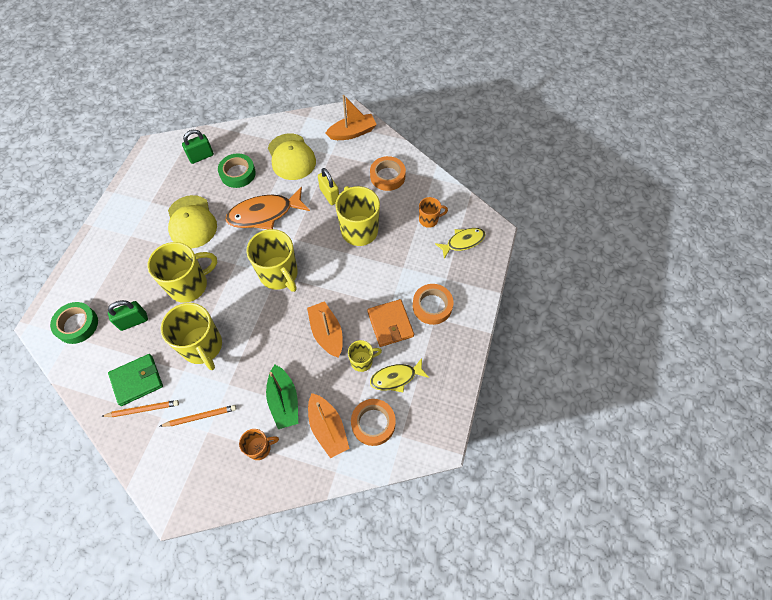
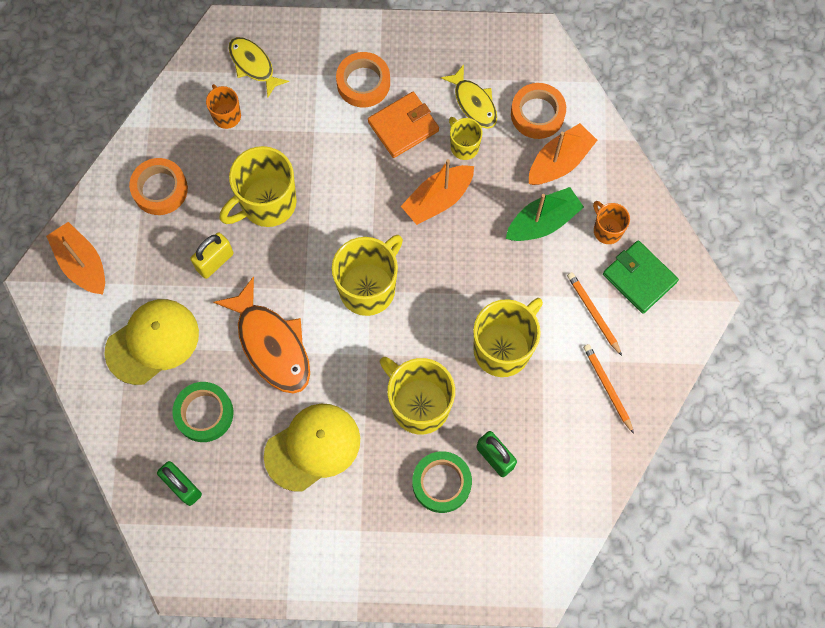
camera: 105 degrees left, 10 degrees up
(77, 325) = (523, 534): green tape -> green tape (441, 483)
(137, 380) = (573, 413): green wallet -> green wallet (639, 278)

